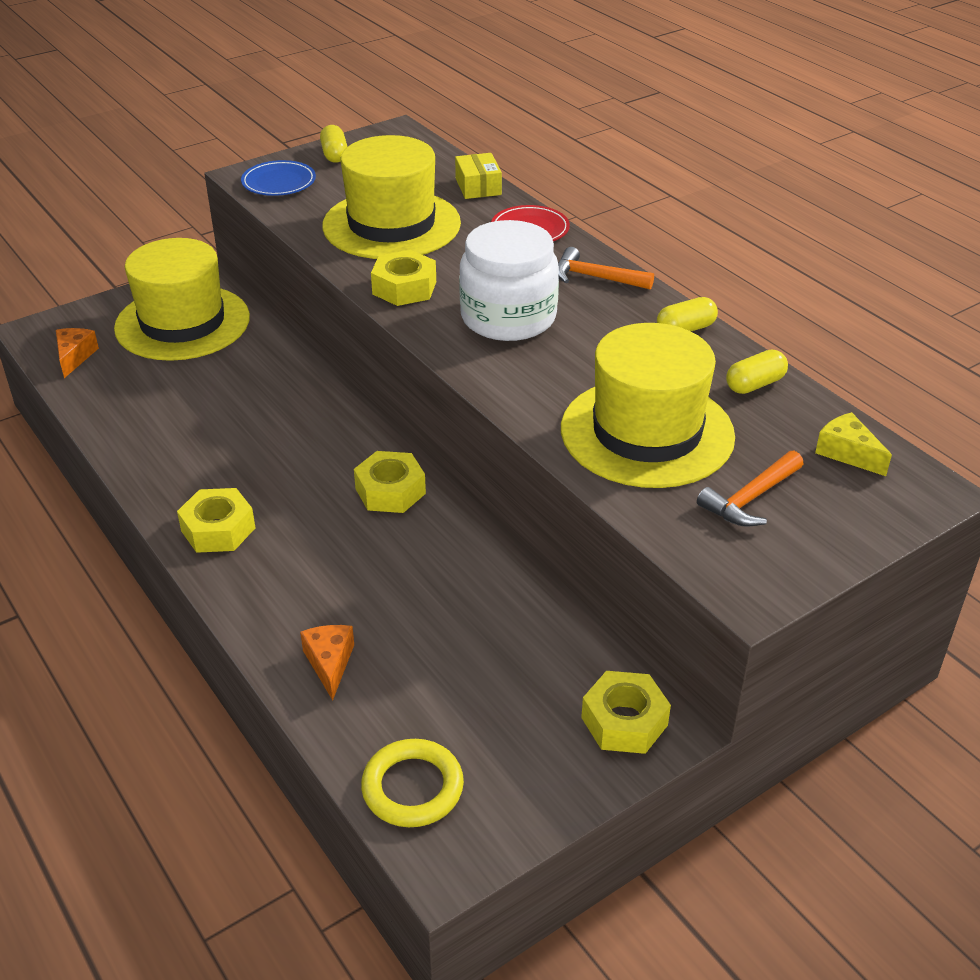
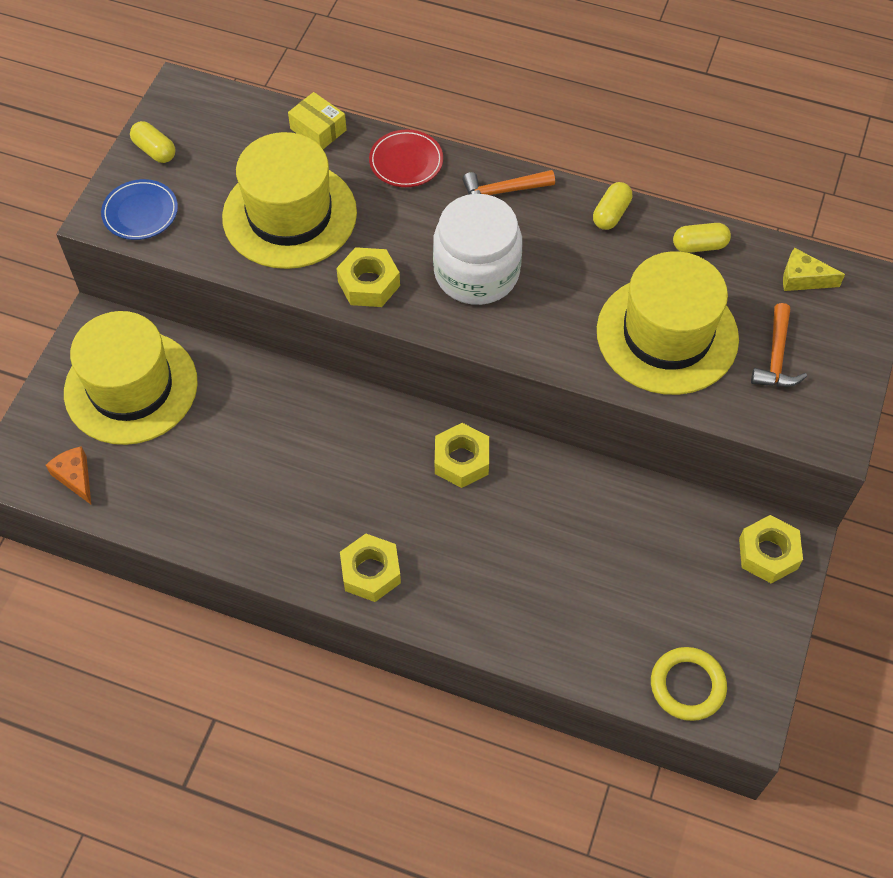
camera: 35 degrees left, 20 degrees up
(329, 663) = (554, 631): orange cheese -> none
(754, 384) = (699, 246): yellow capsule -> yellow capsule turned 60 degrees clockwise

